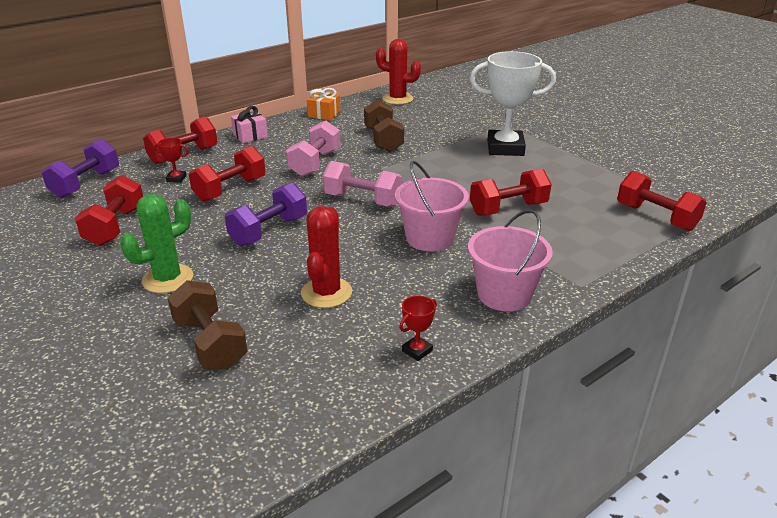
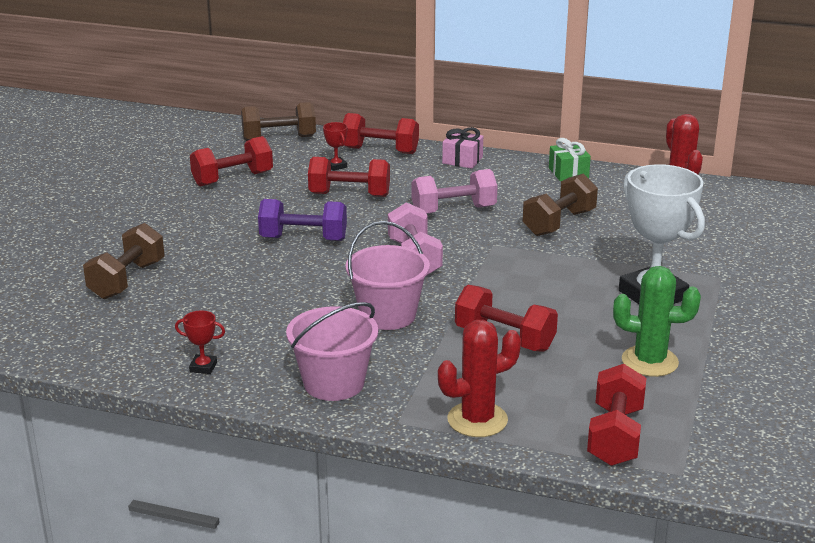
camera: 55 degrees right, 5 degrees down
(86, 184) = (279, 138): purple dumbbell -> brown dumbbell
(168, 279) = (187, 230): green cactus -> green cactus (649, 361)
(324, 114) = (568, 173): orange gift -> green gift
(326, 292) = (241, 299): red cactus -> red cactus (477, 420)

